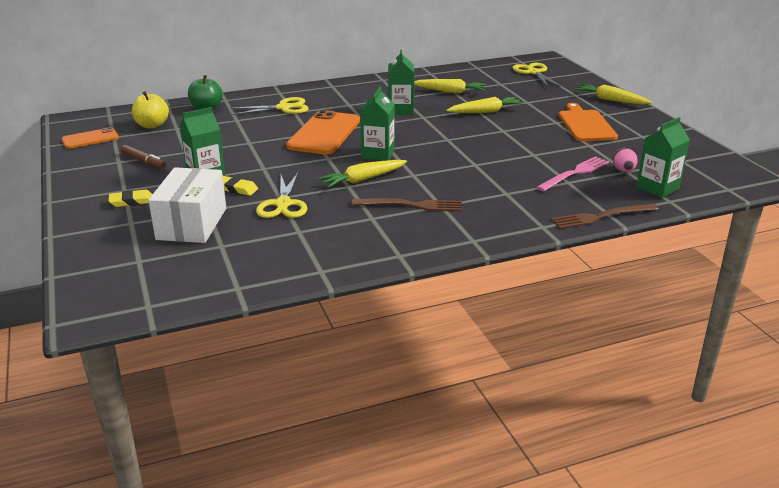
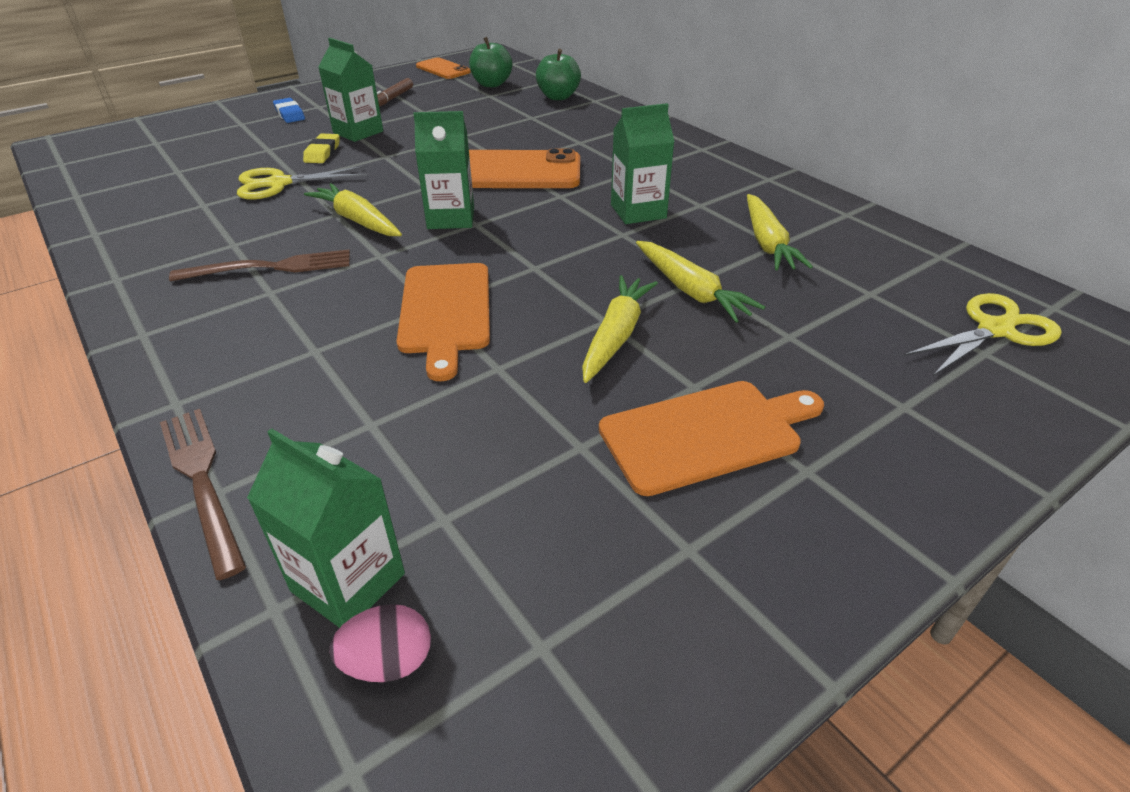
camera: 75 degrees right, 10 degrees up
(132, 201) = (289, 114): yellow eraser -> blue eraser
(152, 125) = (491, 84): yellow apple -> green apple
(192, 224) = (233, 148): white box -> none
(283, 108) = (589, 133): yellow scissors -> none
(411, 205) = (270, 267): brown fork -> brown fork turned 90 degrees counterclockwise
(482, 162) = (446, 312): none -> orange cutting board
(575, 173) = (414, 431): pink fork -> none
(611, 100) = (921, 475): yellow carrot -> yellow carrot (616, 336)
(623, 171) = (442, 512): pink egg -> pink egg (388, 662)

